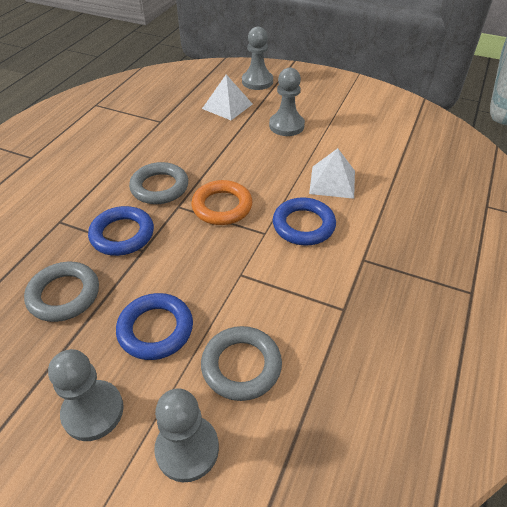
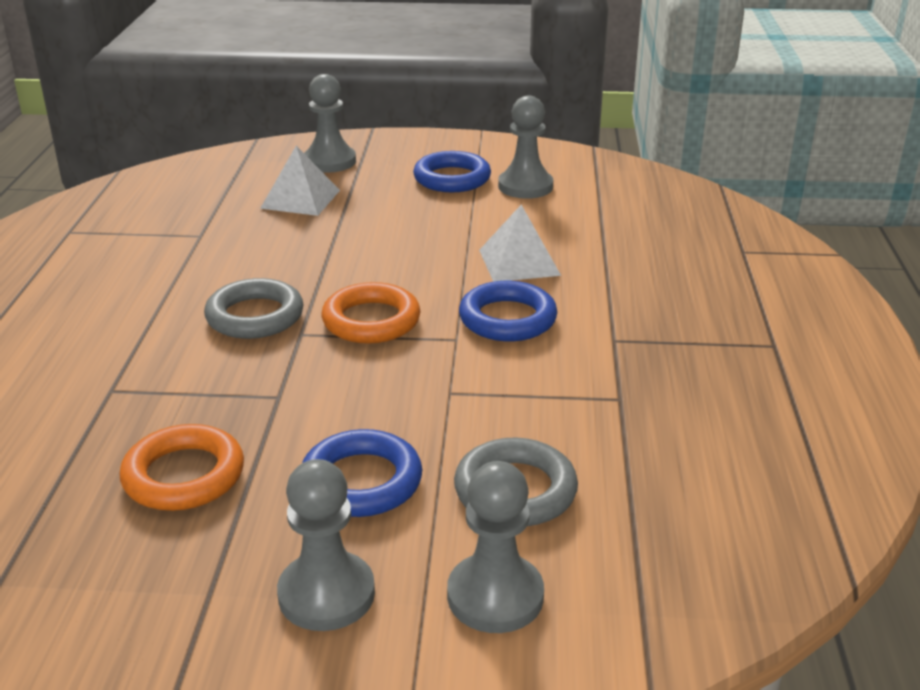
camera: 20 degrees left, 15 degrees down
(64, 295) = (184, 475): grey ring -> orange ring
(122, 234) = (232, 384): blue ring -> blue ring (452, 178)
(286, 126) = (410, 208): grey pawn -> grey pawn (525, 186)

